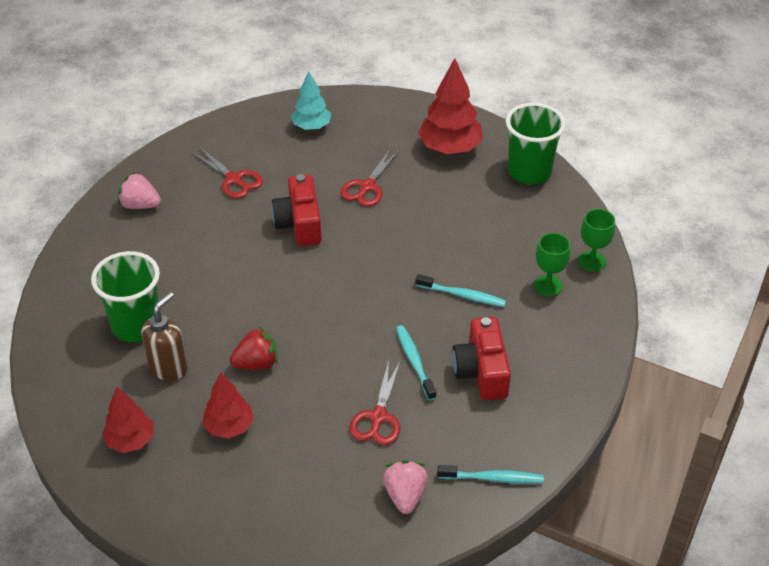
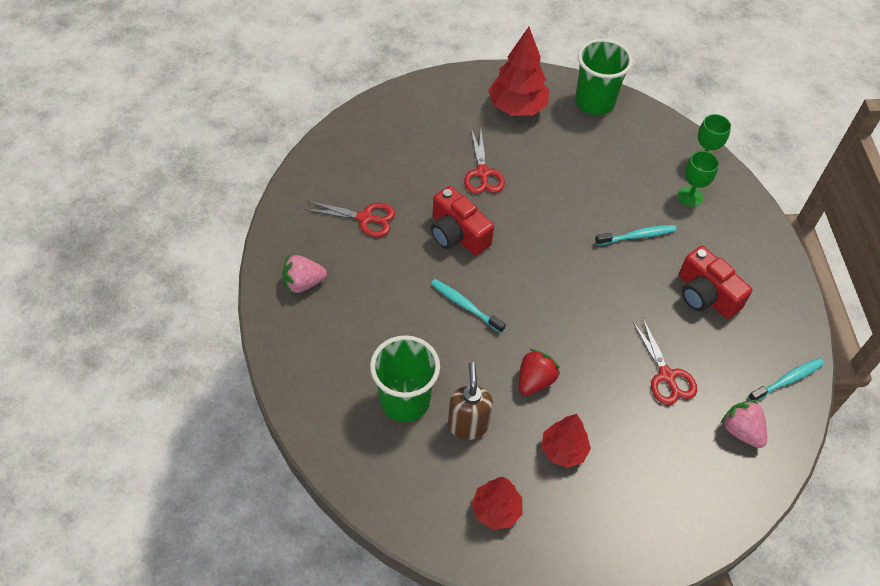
camera: 35 degrees left, 10 degrees up
(311, 126) = (387, 137): turquoise tree -> none
(414, 362) = (652, 313): turquoise toothbrush -> turquoise toothbrush (465, 305)

